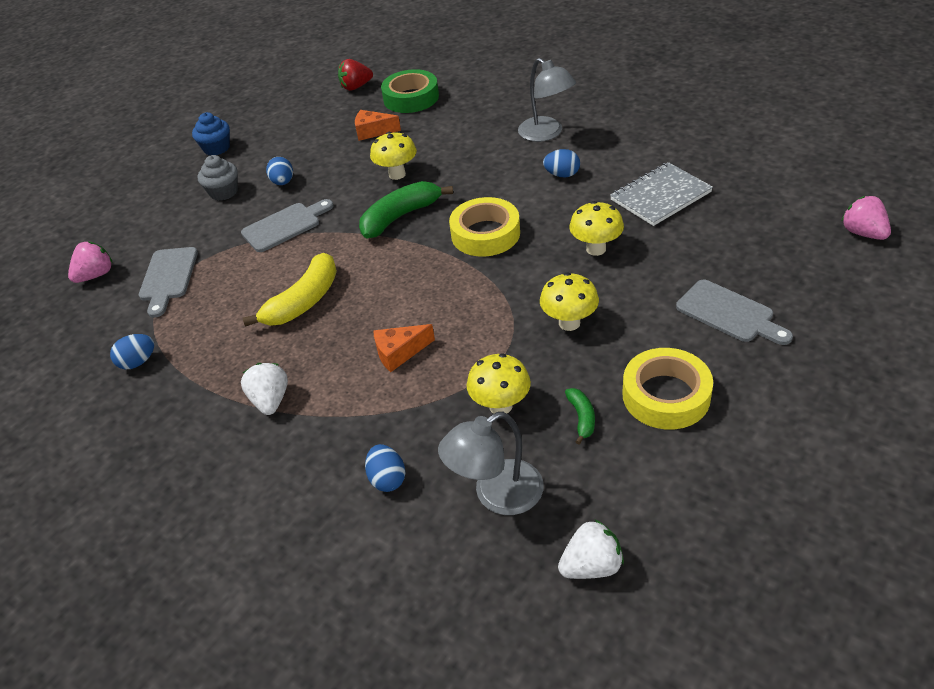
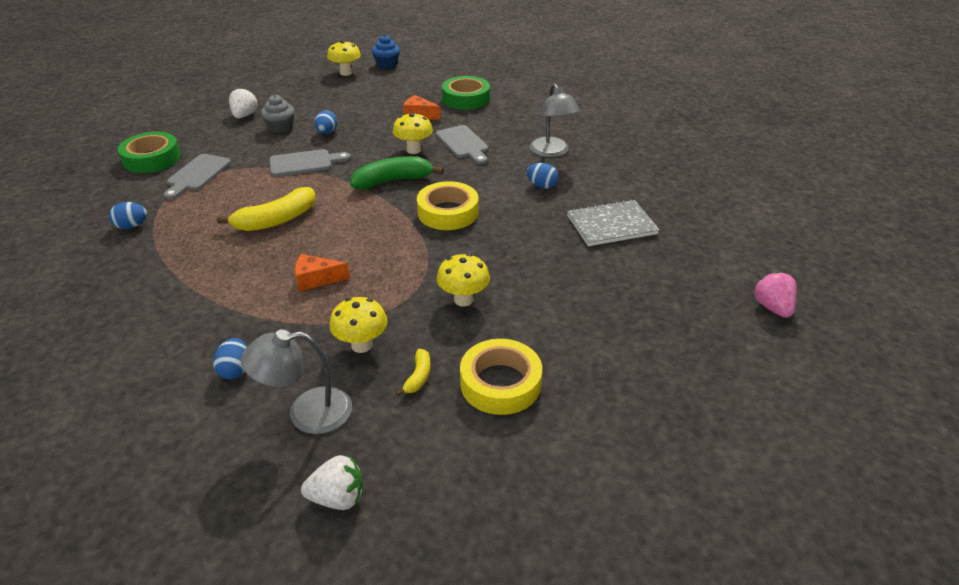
camera: 15 degrees right, 5 degrees down
(96, 275) = (152, 158): pink strawberry -> green tape
(216, 148) = (299, 96): blue cupcake -> blue cupcake (387, 64)
(270, 400) = (198, 283): white strawberry -> white strawberry (244, 115)
(356, 87) = (431, 80): red strawberry -> none
(581, 418) = (418, 377): green banana -> yellow banana
(596, 249) = (527, 250): yellow mushroom -> yellow mushroom (346, 73)
(729, 313) = (603, 335): grey cutting board -> grey cutting board (463, 144)

